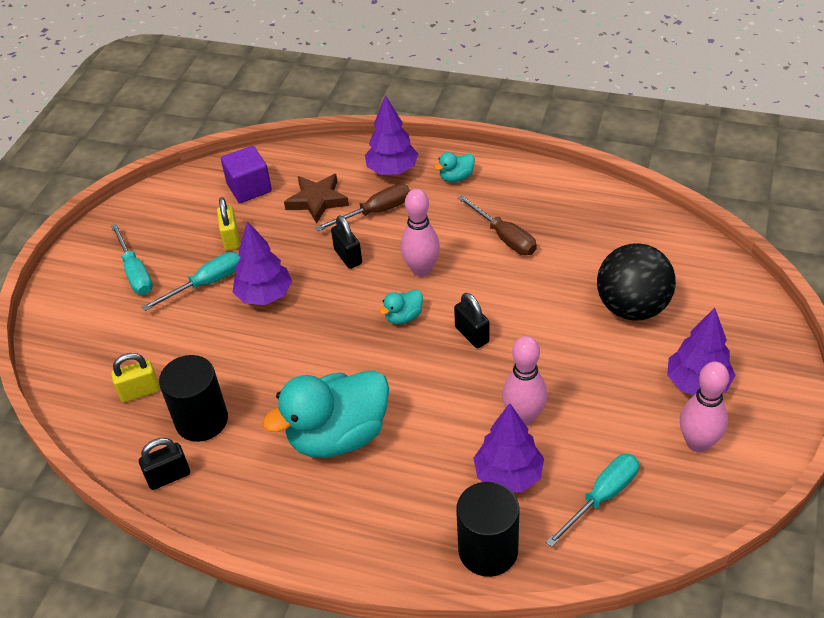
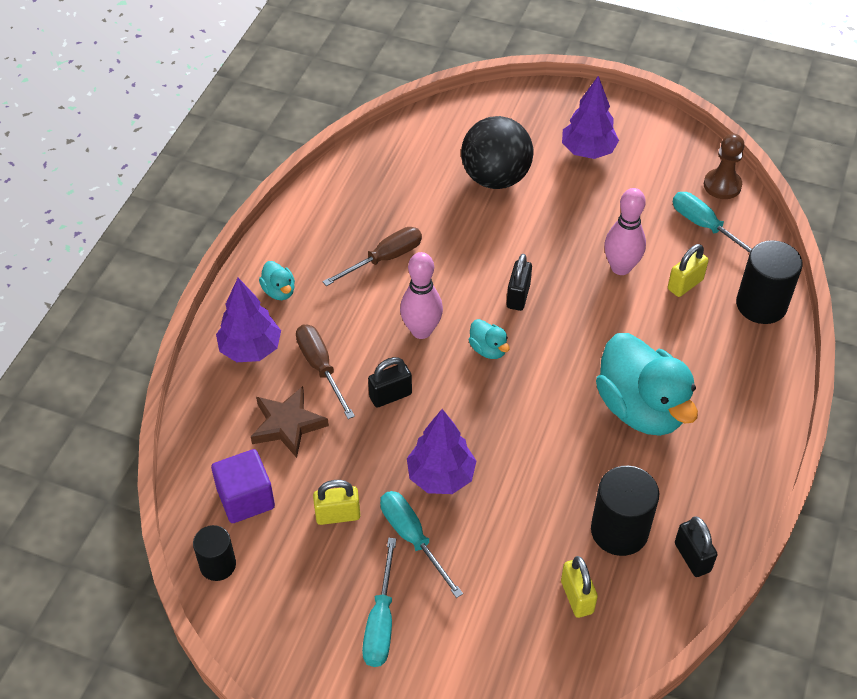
camera: 90 degrees left, 5 degrees up
(135, 273) = (381, 622): turquoise screwdriver -> turquoise screwdriver turned 120 degrees clockwise
(194, 182) = (218, 565): none -> black cylinder
(472, 335) = (518, 296): black padlock -> black padlock turned 45 degrees counterclockwise
(508, 475) = (685, 284): purple tree -> yellow padlock
(677, 517) = (722, 185): none -> brown pawn
(698, 443) = (650, 161): pink bowling pin -> none

